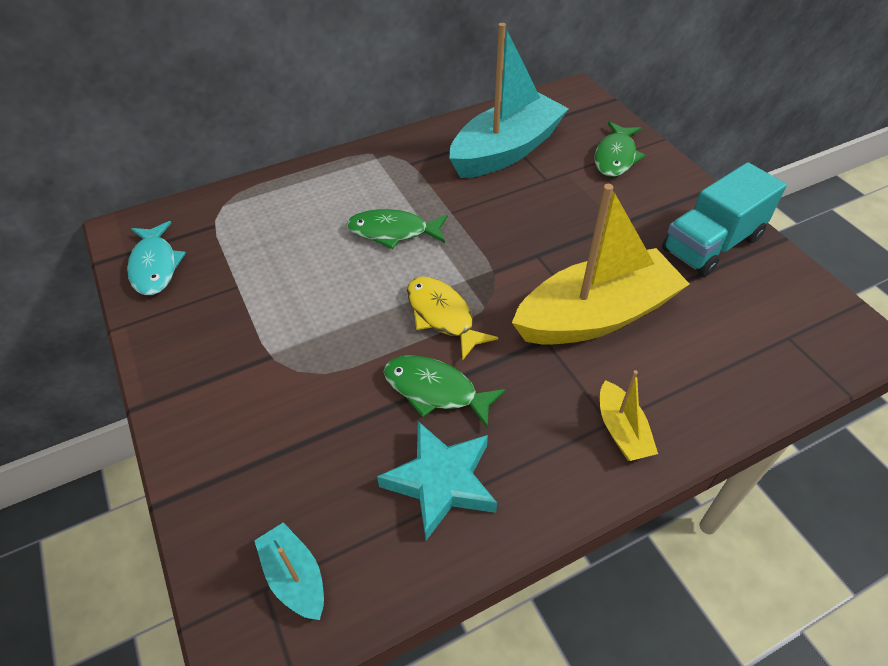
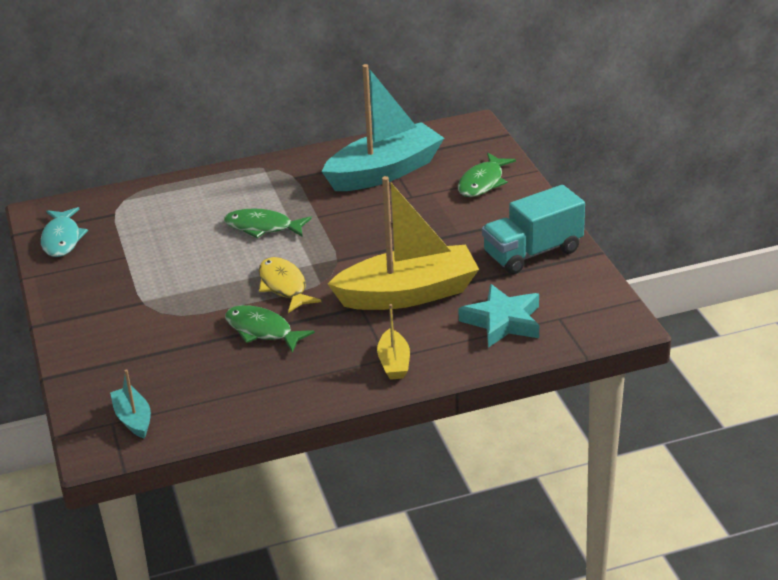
camera: 10 degrees right, 15 degrees down
(441, 482) = (248, 380): turquoise star -> turquoise star (502, 321)

